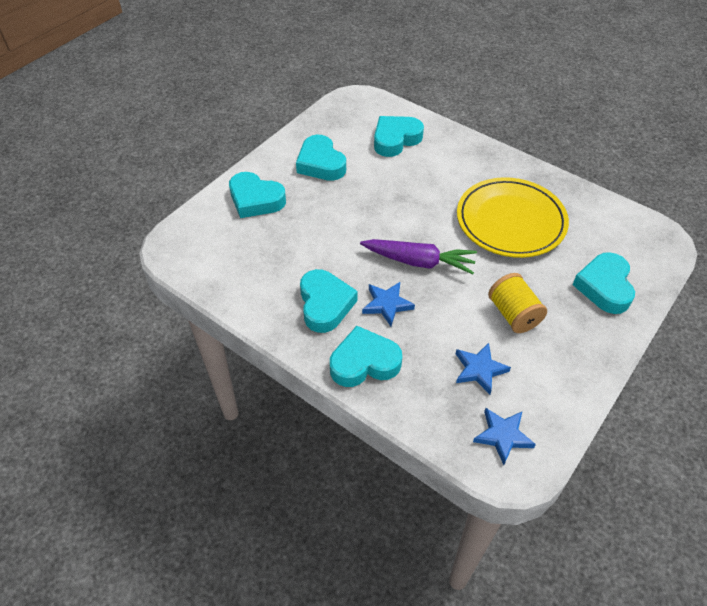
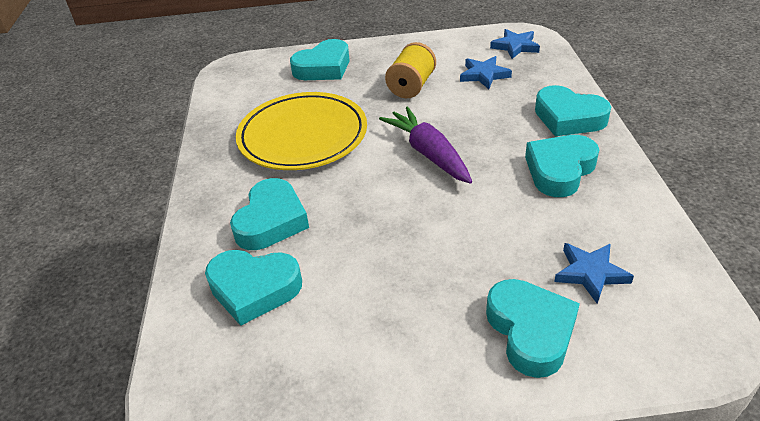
camera: 130 degrees left, 10 degrees down
(321, 163) = (386, 324): turquoise heart -> turquoise heart (271, 221)
(387, 304) = (501, 141): blue star -> blue star (590, 273)

